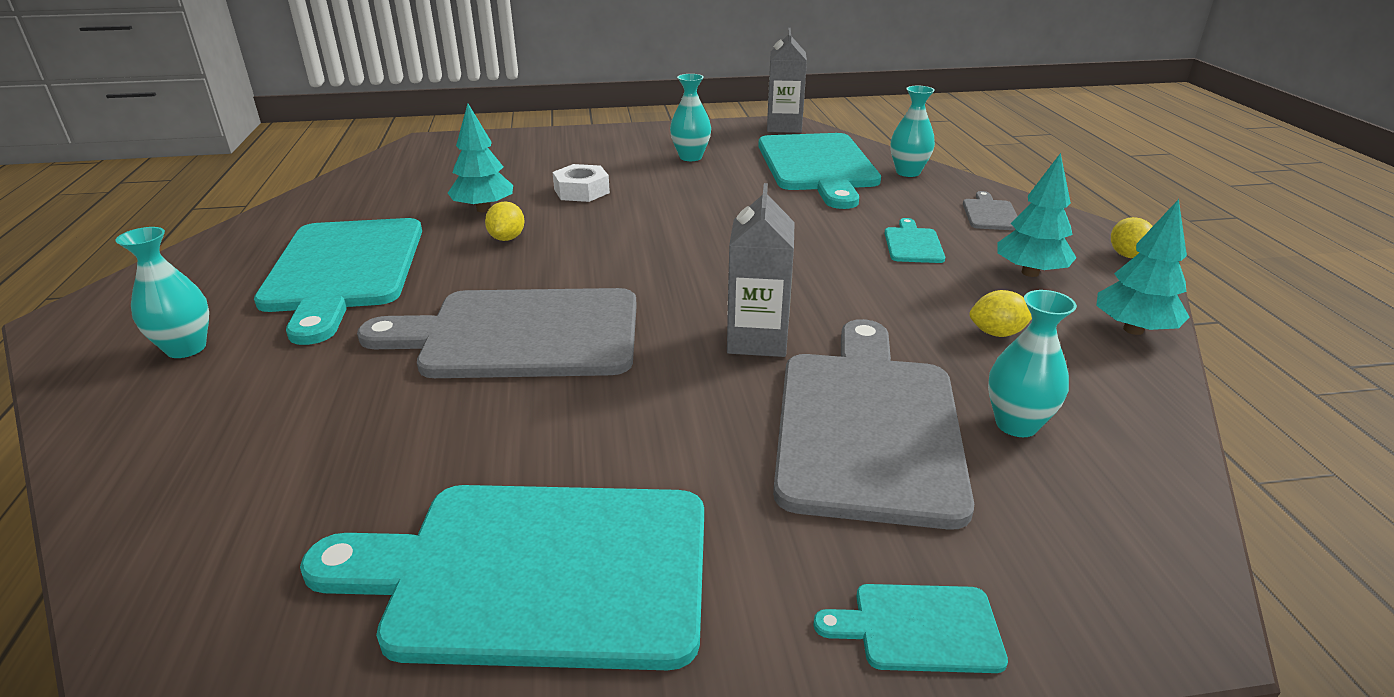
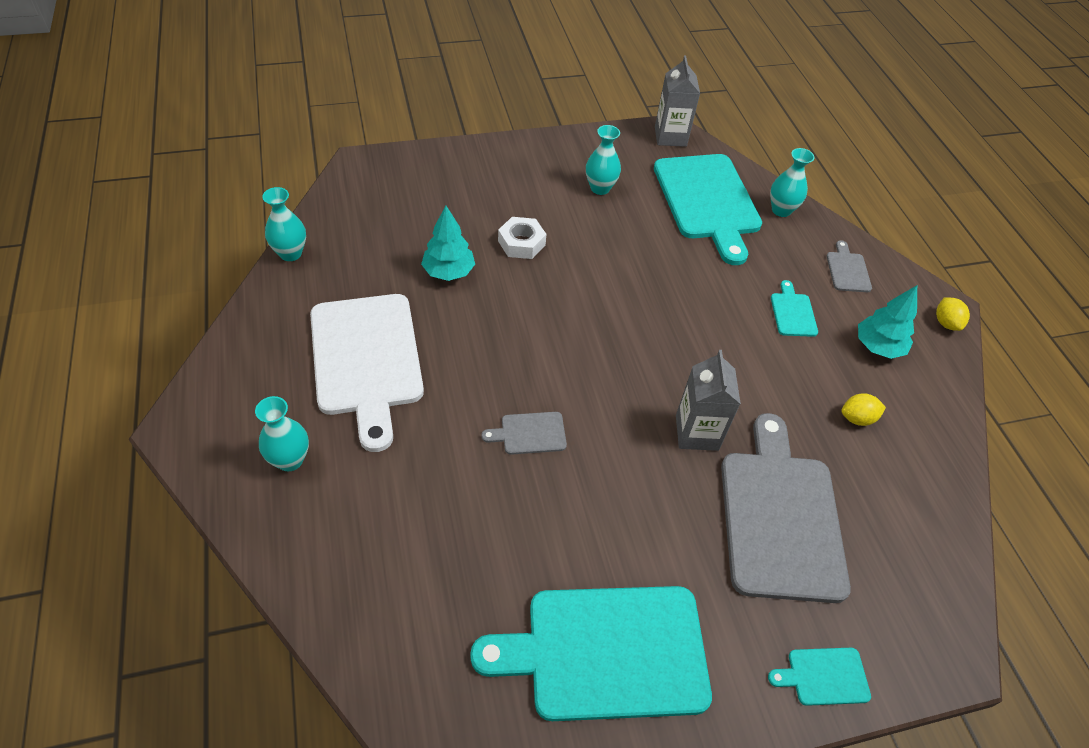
camera: 10 degrees left, 20 degrees up
(343, 270) = (366, 360): turquoise cutting board -> white cutting board
(507, 238) = (481, 313): yellow lemon -> none
(521, 334) = (529, 433): grey cutting board -> grey cutting board, size x0.42
(1016, 424) = (871, 510): turquoise vase -> turquoise vase (290, 253)
(1133, 329) = (945, 410): turquoise tree -> none

